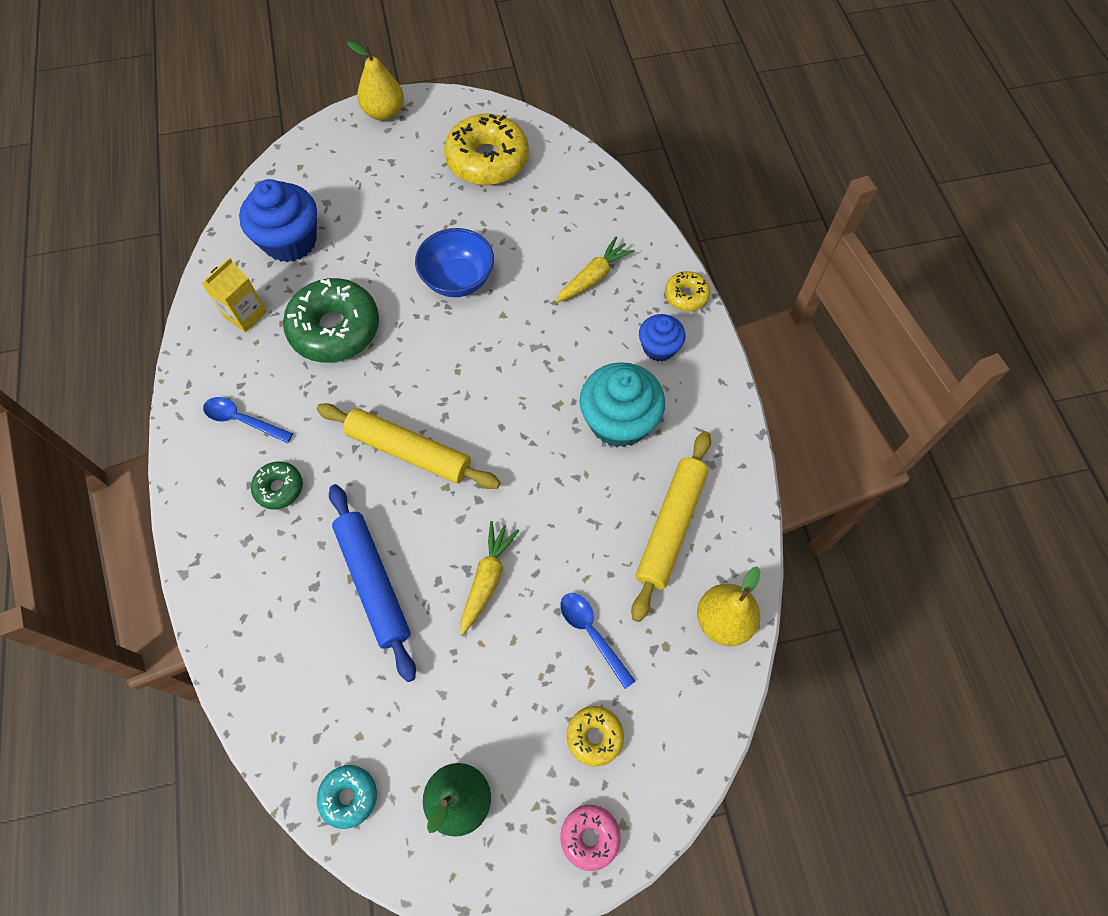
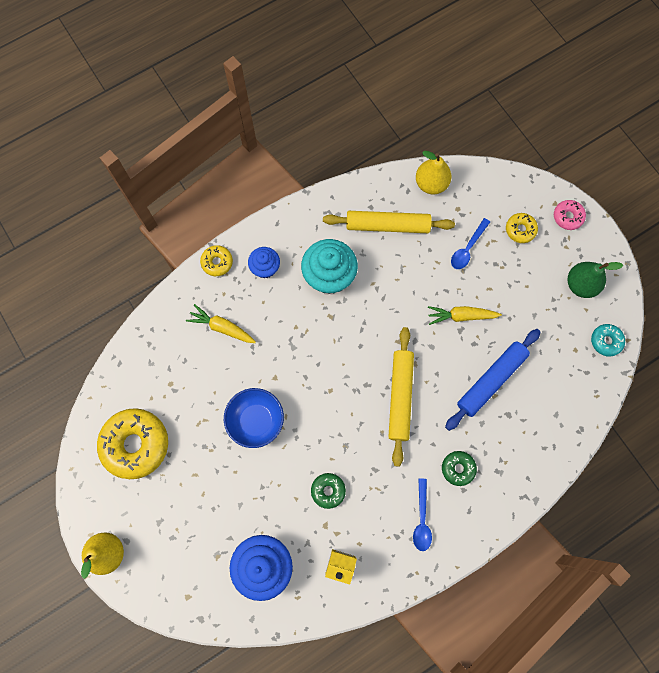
camera: 110 degrees left, 10 degrees up
(335, 329) = (328, 491): green donut -> green donut, size x0.49

